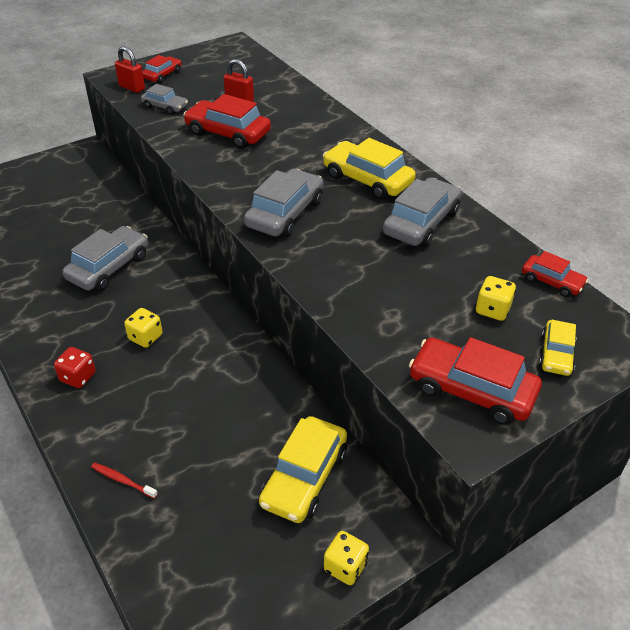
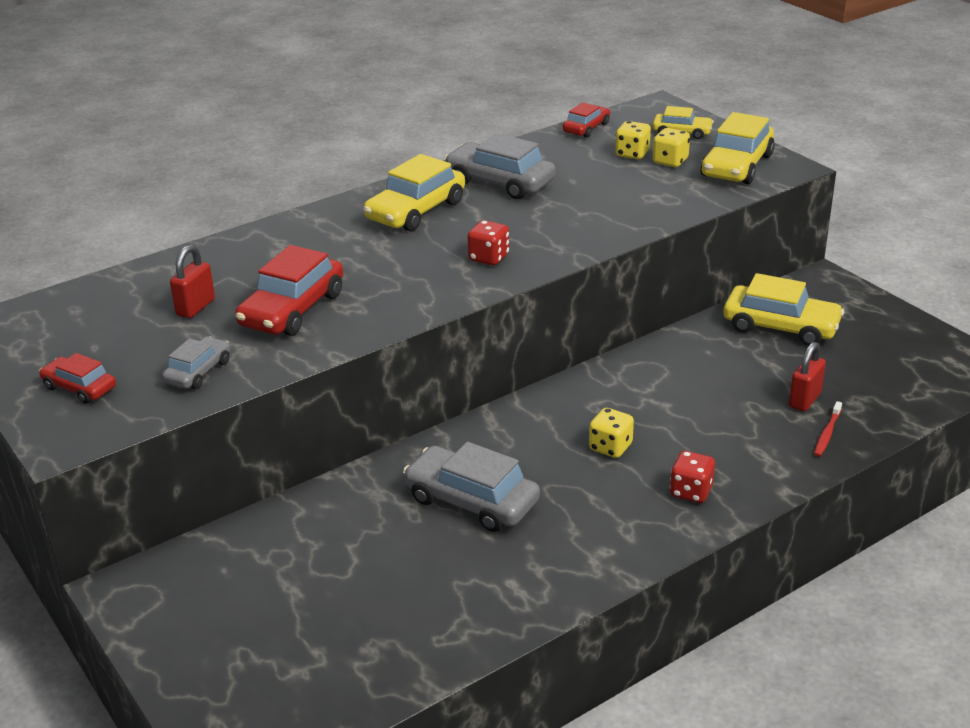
camera: 90 degrees left, 10 degrees down
(132, 88) = (119, 414): red padlock -> red padlock (805, 400)
(285, 213) = (489, 258): grey car -> red dice
(345, 566) = (864, 304): yellow dice -> yellow dice (670, 161)
(471, 390) = (736, 166): red car -> yellow car

